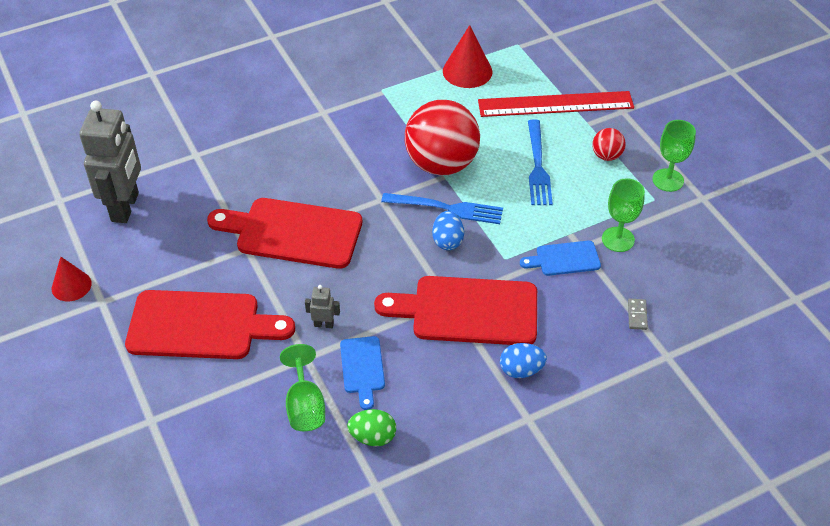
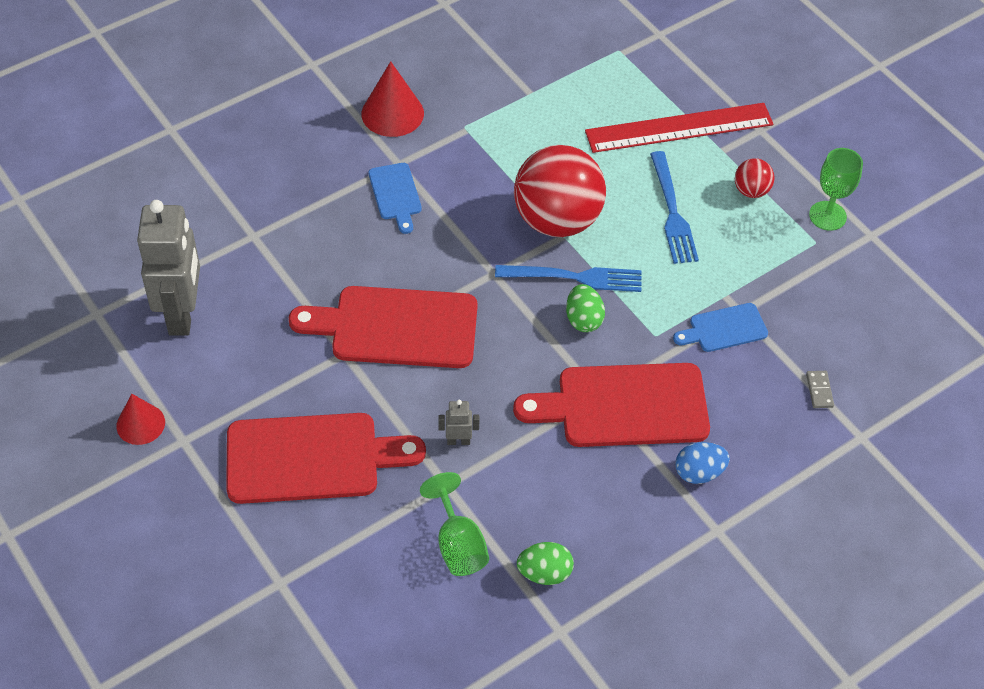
camera: 10 degrees left, 5 degrees up
(362, 368) = (515, 490): blue cutting board -> blue cutting board (396, 194)
(447, 241) = (583, 319): blue egg -> green egg
(467, 71) = (564, 92): red cone -> red cone (392, 113)
(618, 239) = (782, 297): green goblet -> none

